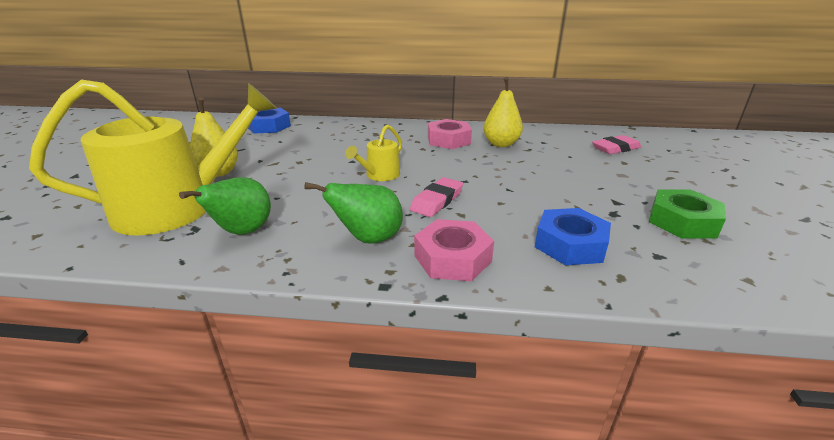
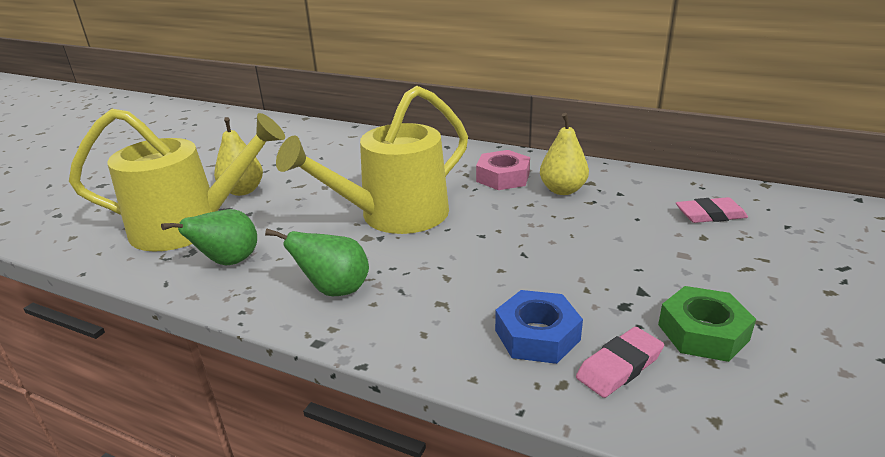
camera: 20 degrees right, 0 degrees up
(268, 126) = (320, 137): blue nut -> none
(380, 175) = (394, 215): yellow watering can -> yellow watering can, size x2.29
(437, 201) = (432, 256): pink eraser -> pink eraser (619, 366)
(452, 258) = (401, 327): pink nut -> none

